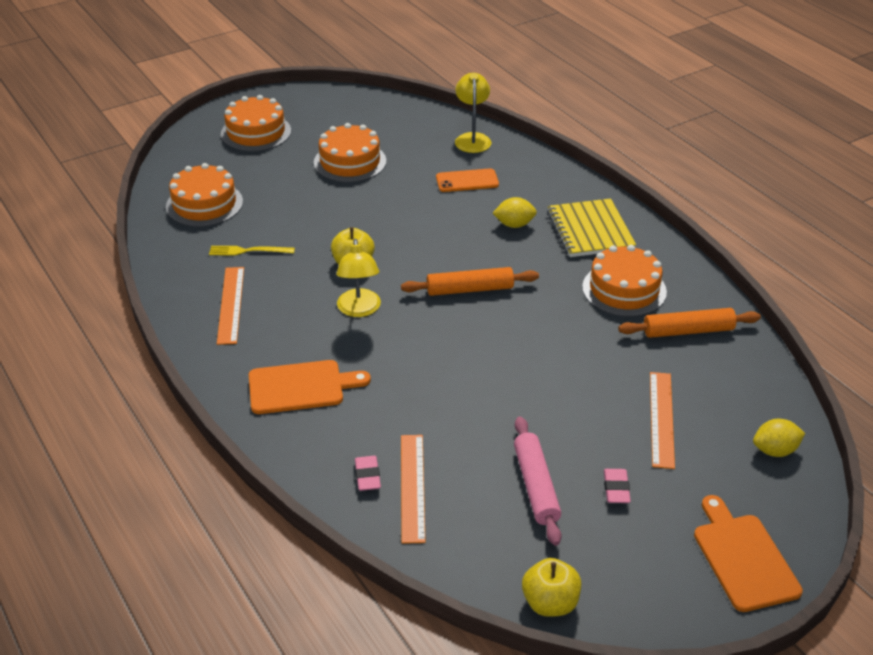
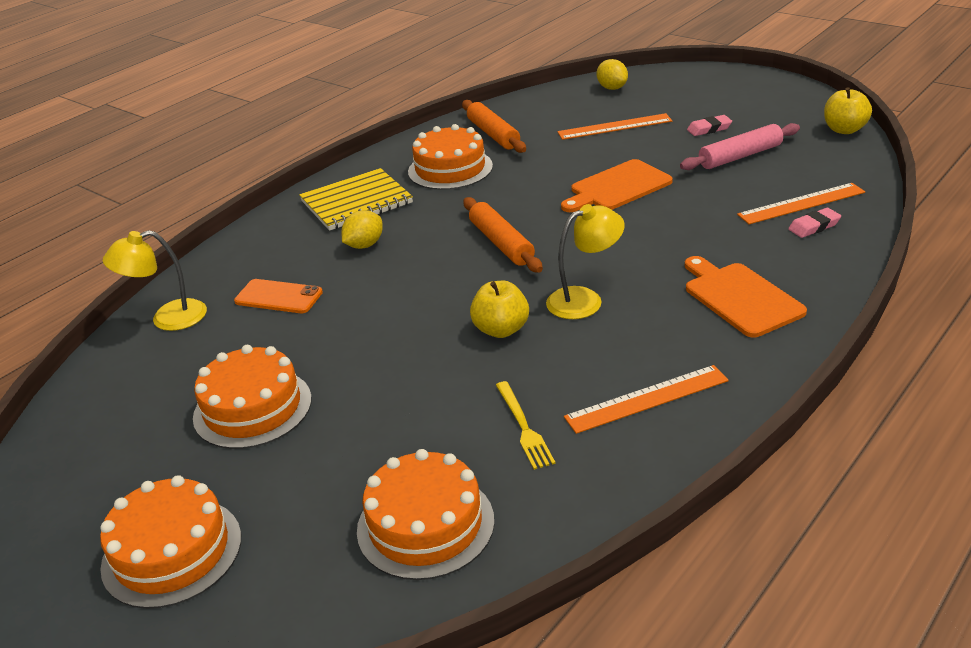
camera: 105 degrees left, 5 degrees down
(467, 181) = (278, 297): orange phone -> orange phone turned 45 degrees counterclockwise
(514, 225) = (364, 245): yellow lemon -> yellow lemon turned 60 degrees clockwise
(743, 558) = (727, 83): orange cutting board -> orange cutting board (617, 187)

